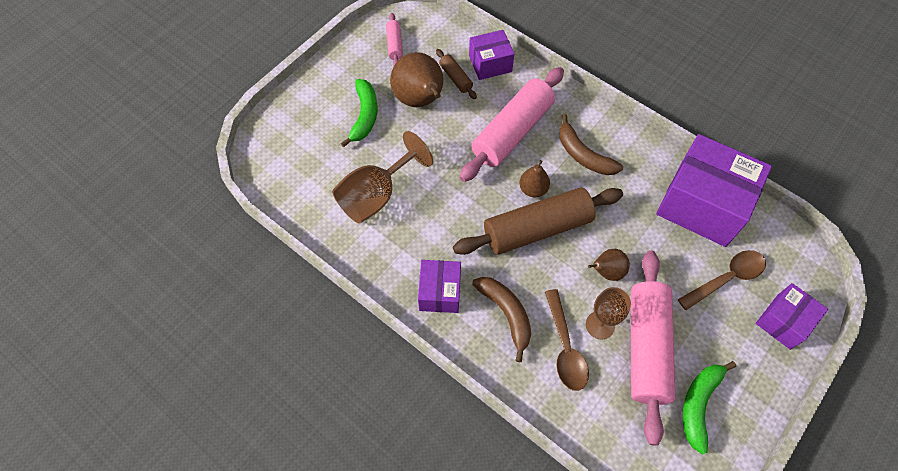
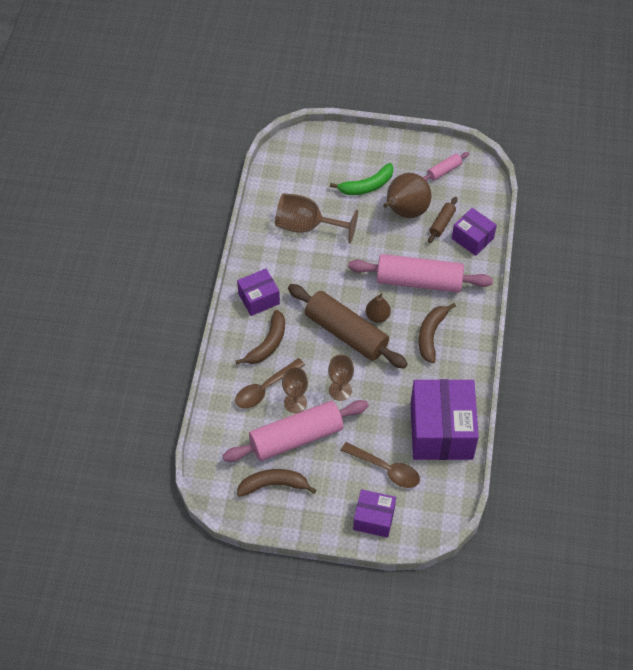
camera: 60 degrees right, 5 degrees down
(607, 272) = (340, 390): brown pear -> brown goblet
(699, 404) = (273, 485): green banana -> brown banana

